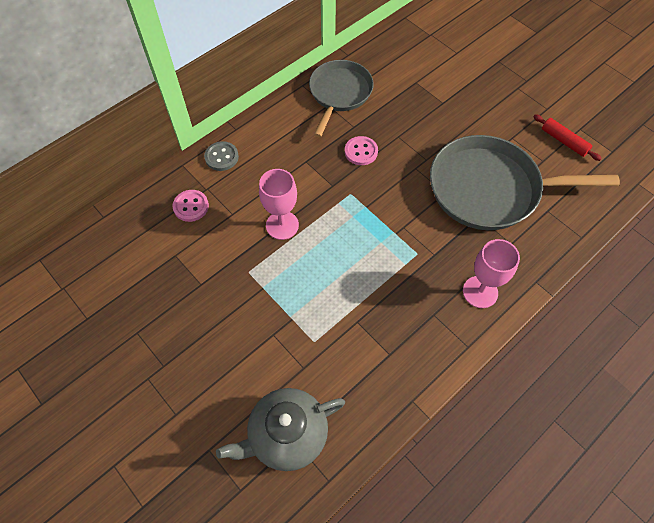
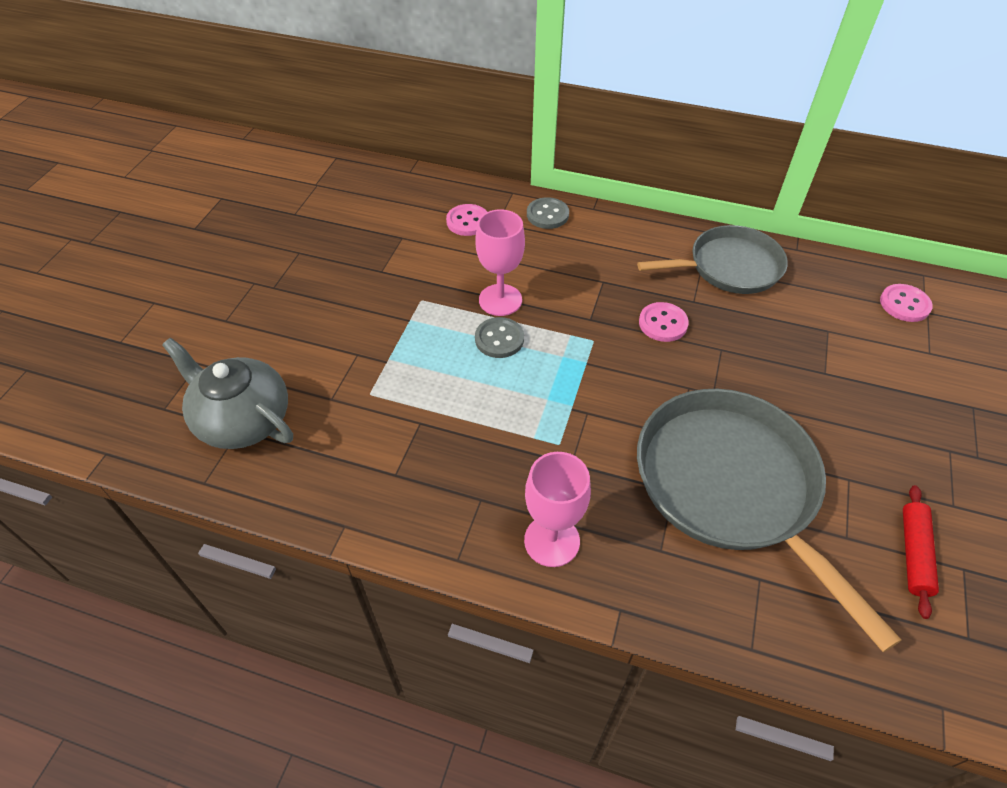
camera: 60 degrees right, 10 degrees down
(316, 243) = (499, 339): none -> grey button
(419, 39) = (904, 304): none -> pink button

